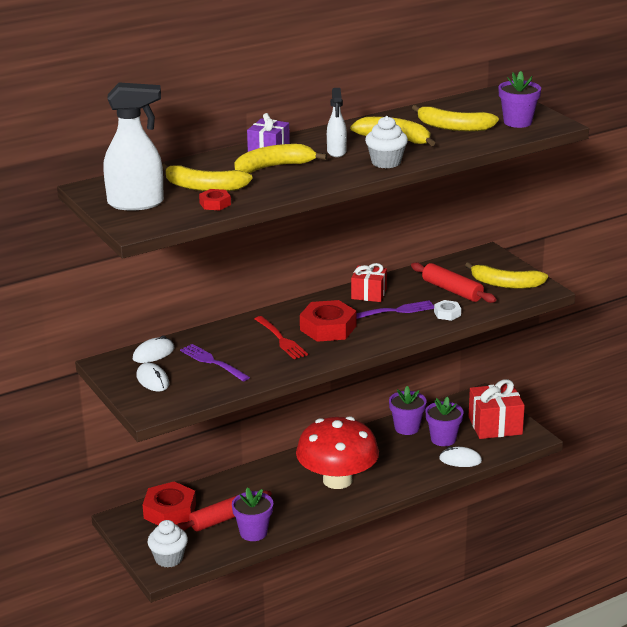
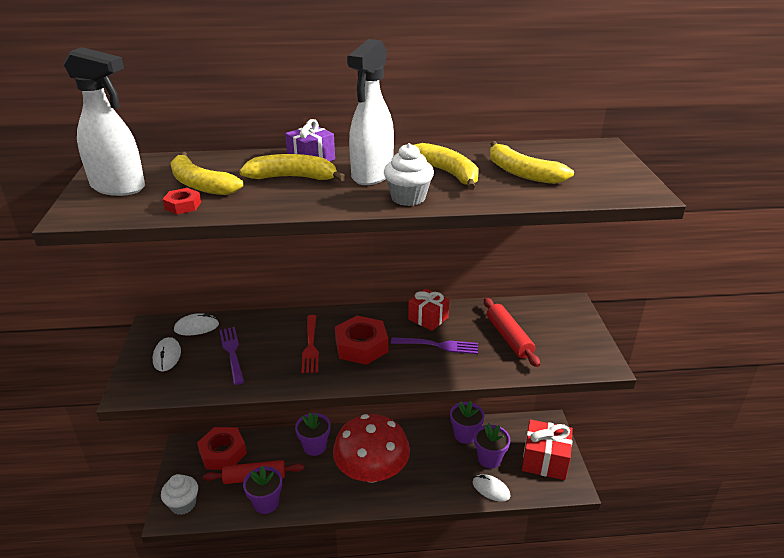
camera: 25 degrees right, 5 degrees up
(336, 152) = (372, 175): white spray bottle -> white spray bottle, size x1.76
(447, 314) = (485, 364): white nut -> none
(505, 284) = (567, 346): yellow banana -> none
(517, 122) = (601, 182): purple flower pot -> purple flower pot (314, 446)

